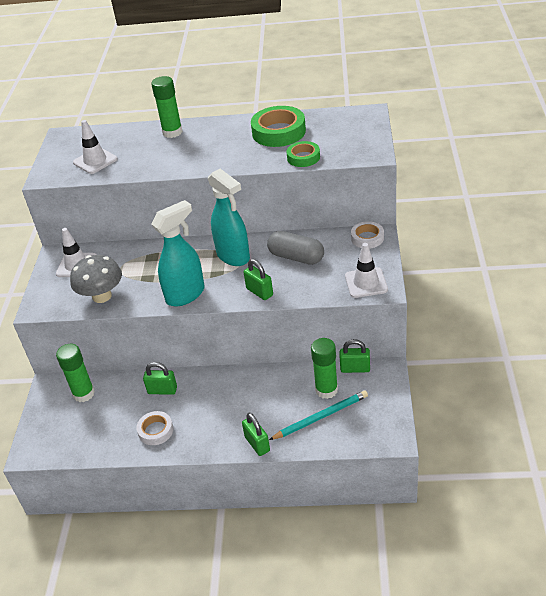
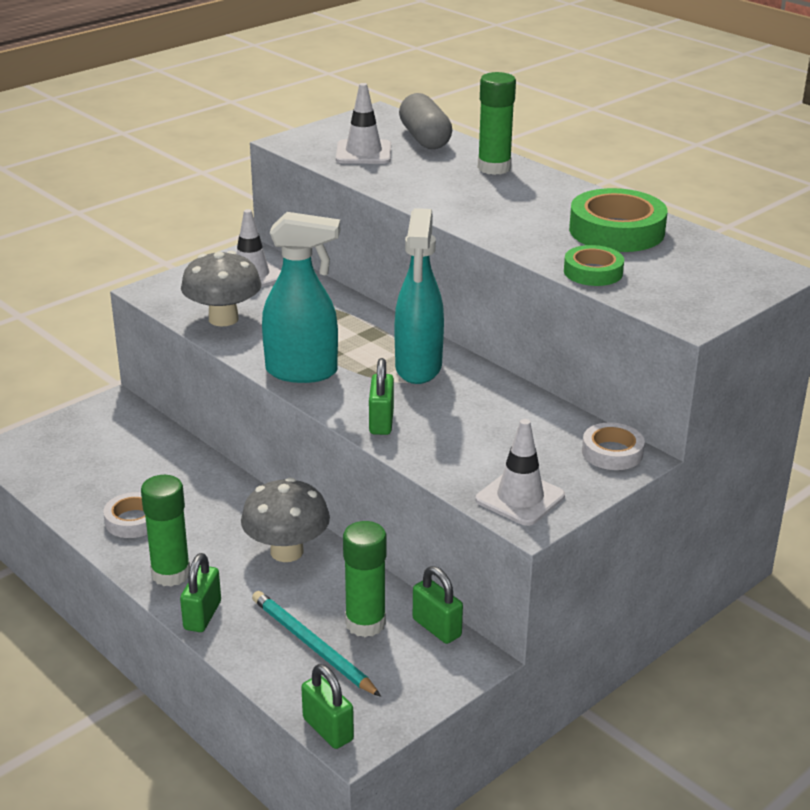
camera: 40 degrees right, 10 degrees down
(84, 393) = (129, 434): green glue stick -> green glue stick (171, 574)
(162, 390) = (202, 487): green padlock -> green padlock (328, 729)
(247, 387) = (287, 551): none -> grey mushroom
(296, 257) = (486, 415): grey capsule -> grey capsule (425, 138)
(321, 417) = (312, 646): turquoise pencil -> turquoise pencil turned 150 degrees counterclockwise

